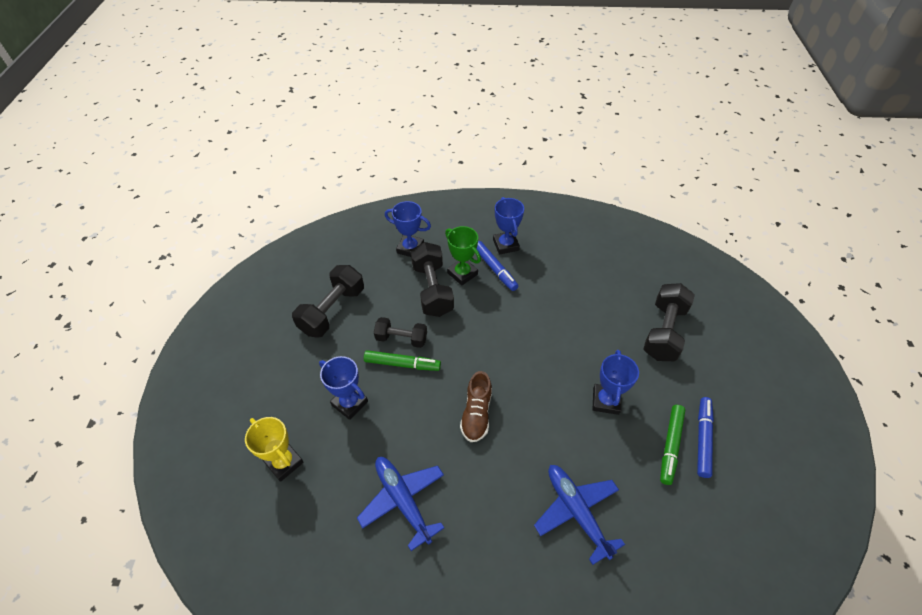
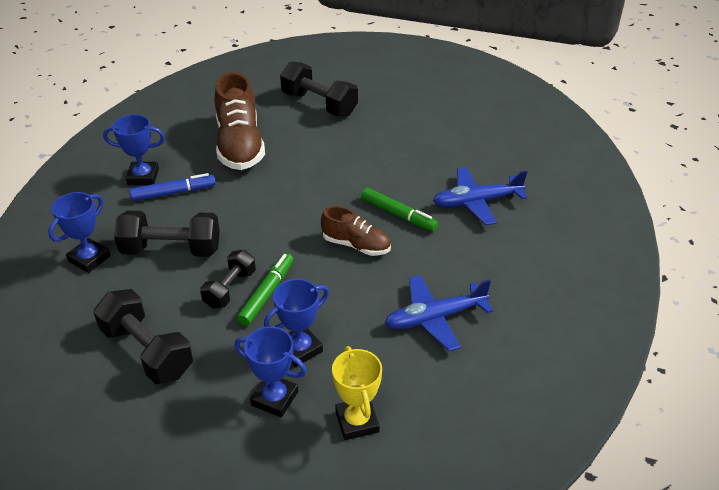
camera: 75 degrees left, 10 degrees down
(284, 462) = (357, 422): yellow trophy -> yellow trophy turned 75 degrees counterclockwise
(462, 274) = (163, 220): green trophy -> none
(572, 291) = (240, 145): none -> brown shoe
(605, 401) = (376, 157): blue trophy -> blue trophy (274, 398)
(670, 446) = (433, 134): green marker -> green marker (398, 215)
(702, 439) = (432, 116): blue marker -> none

